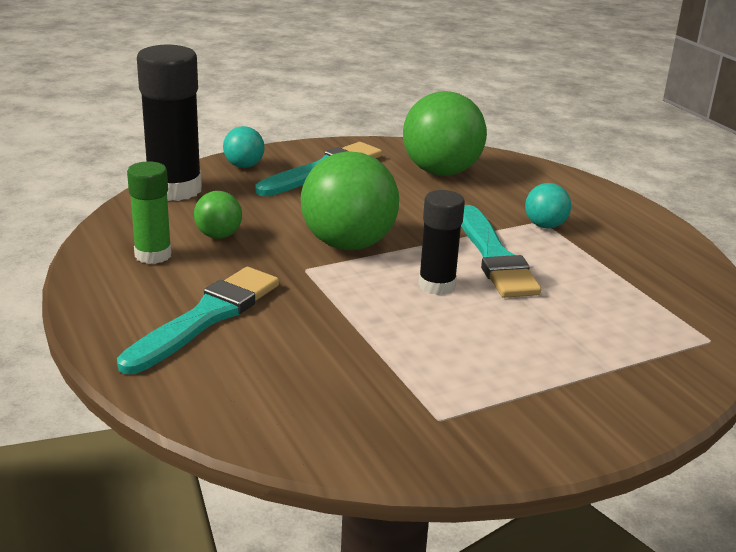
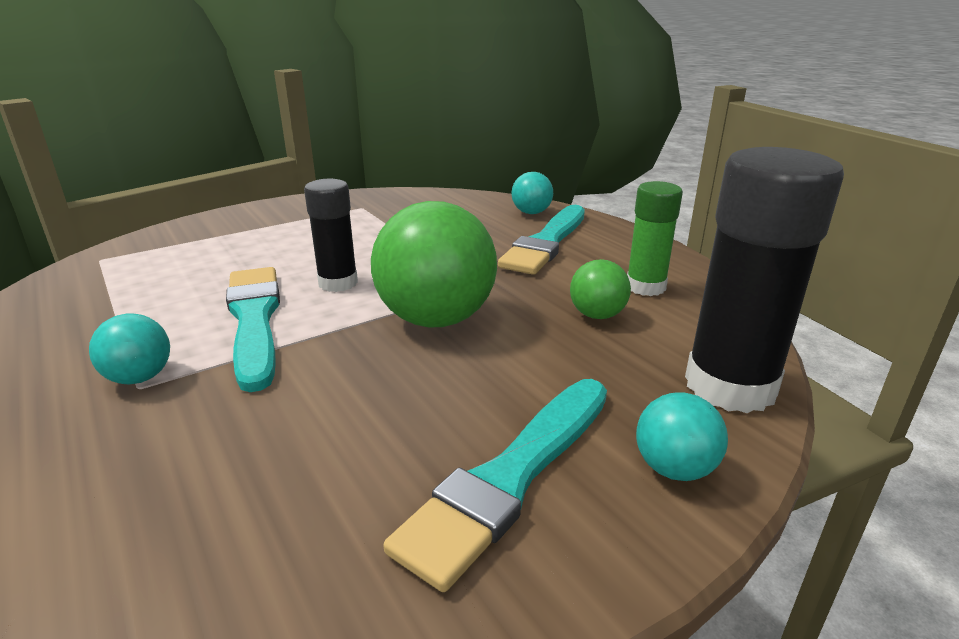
camera: 175 degrees right, 0 degrees up
(188, 379) = (531, 213): none -> turquoise ball
(441, 172) = (252, 510): green ball -> none

